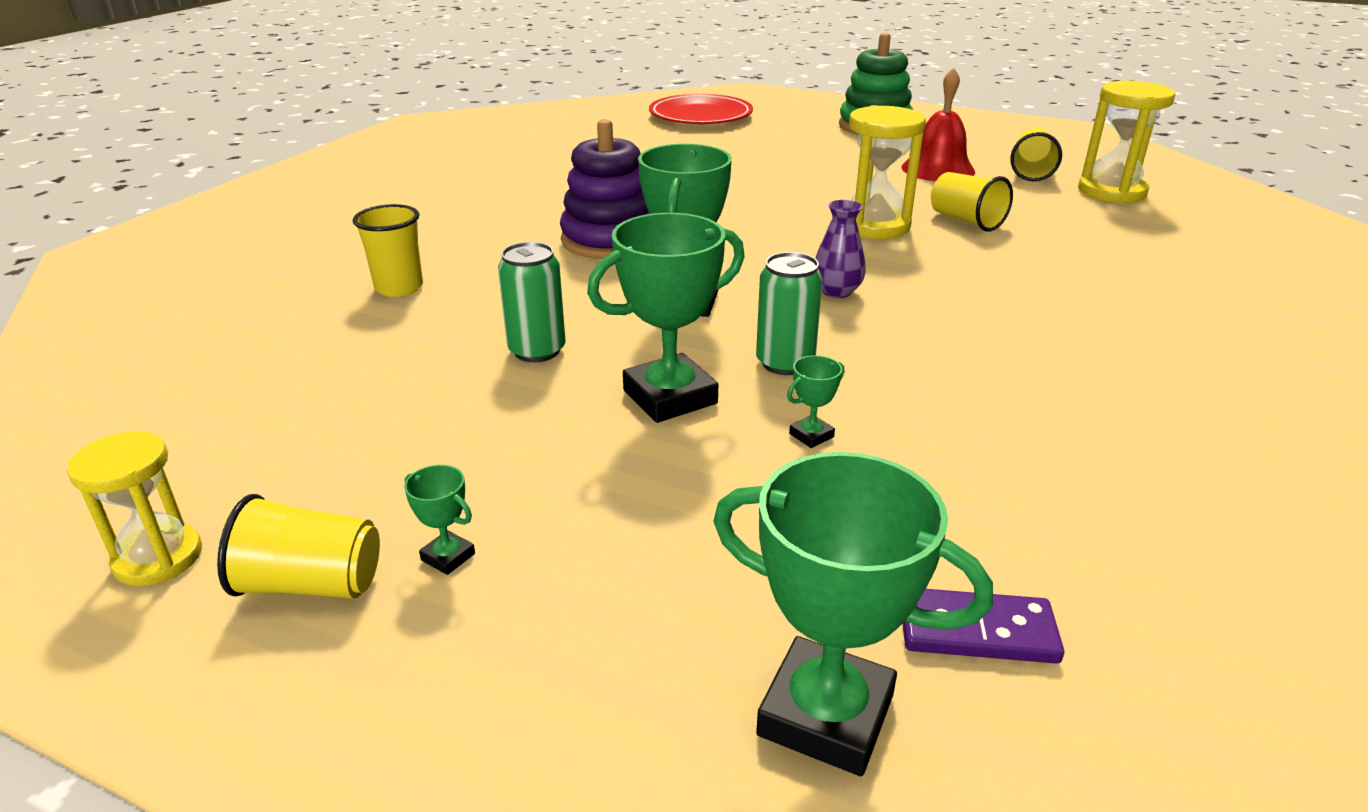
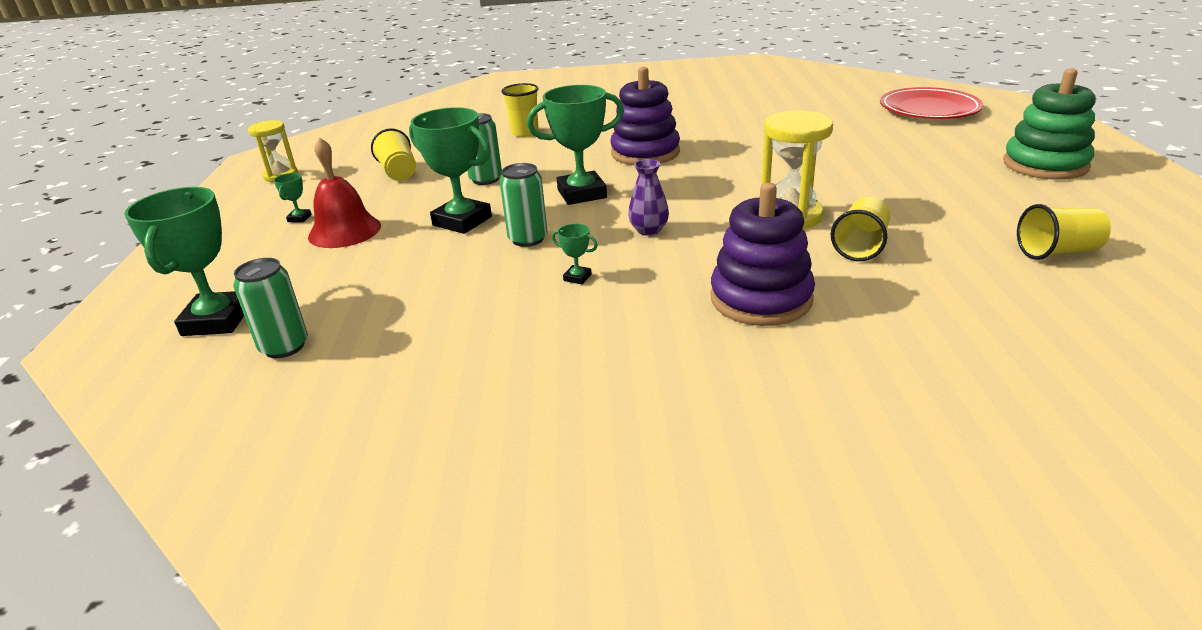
camera: 65 degrees right, 0 degrees up
(311, 584) = (274, 203): yellow cup -> yellow cup (399, 172)
(811, 435) = (447, 265): green trophy -> green trophy (577, 277)
(938, 169) = (976, 211): red bell -> red bell (344, 231)
(977, 631) = (284, 347): purple domino -> green can
(1040, 284) = (761, 299): none -> purple stacking toy
(1111, 192) = (1076, 301): yellow hourglass -> none

